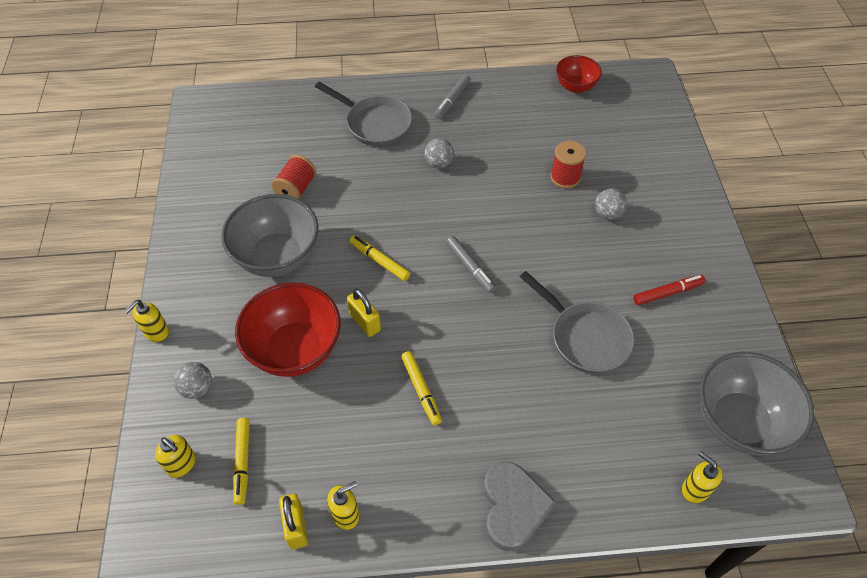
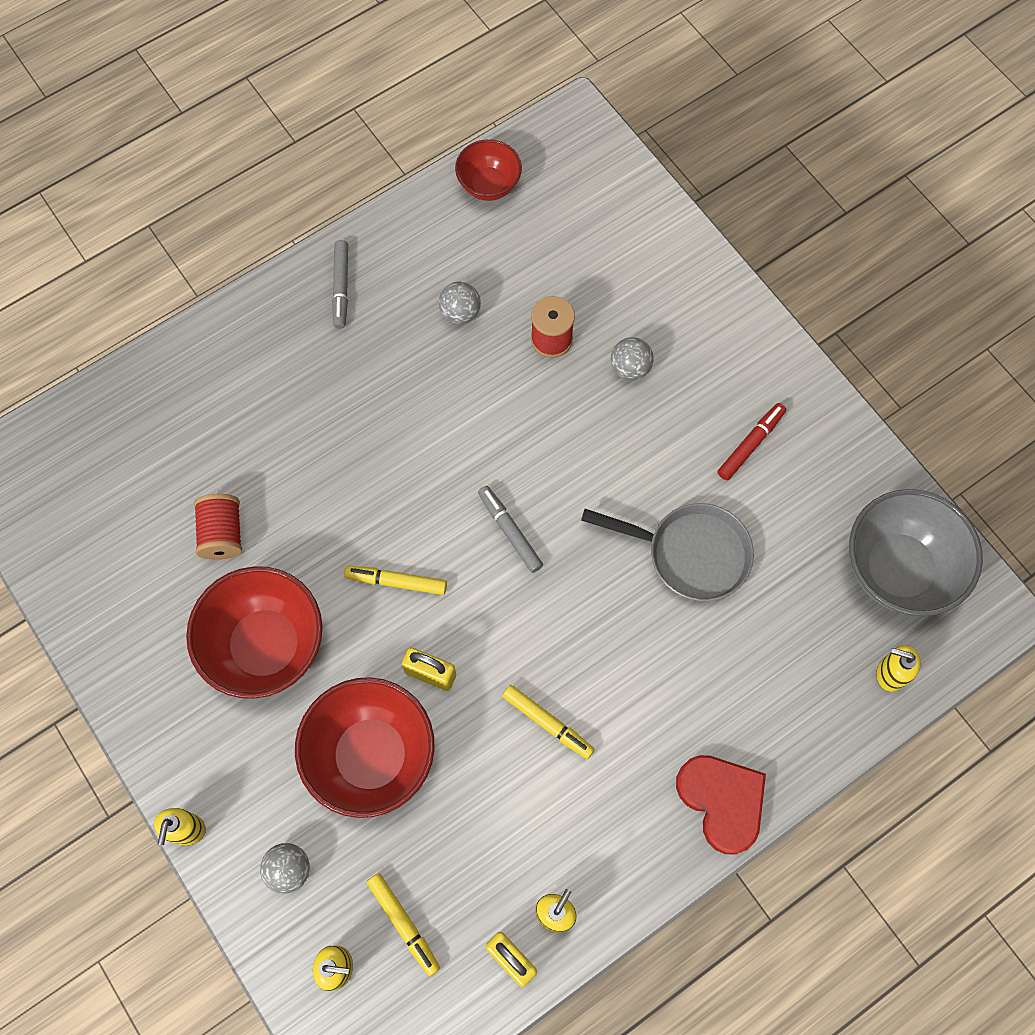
camera: 30 degrees left, 15 degrees up
(277, 257) = (266, 645): grey bowl -> red bowl
(375, 124) = (261, 378): grey pan -> none
(439, 163) = (383, 399): grey ball -> grey ball (460, 313)
(470, 267) = (510, 531): grey marker -> grey marker turned 150 degrees counterclockwise
(513, 507) = (722, 801): grey heart -> red heart

